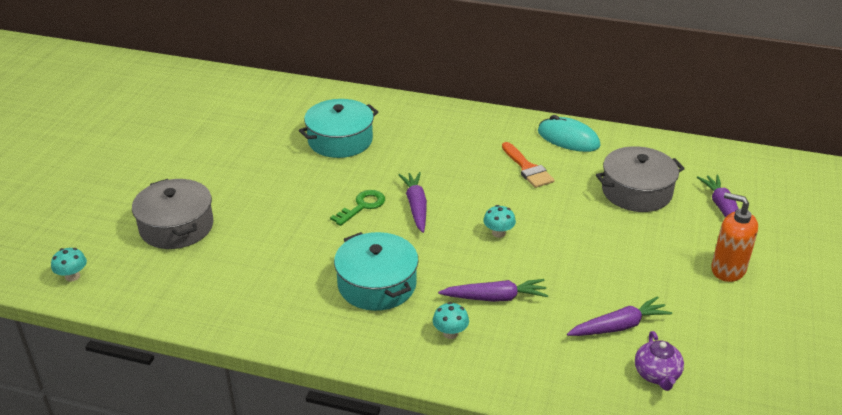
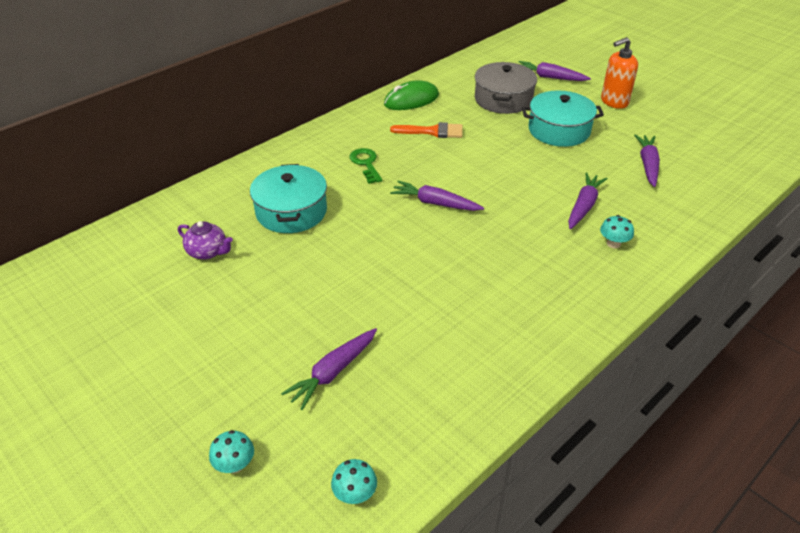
camera: 60 degrees left, 5 degrees up
(176, 226) = (333, 372): grey pot -> purple carrot
(362, 206) = (408, 233): green key -> green key (366, 163)
(377, 284) = (527, 261): turquoise pot -> turquoise pot (559, 130)
(498, 233) = (505, 175): turquoise mushroom -> turquoise mushroom (235, 465)
(568, 139) = (411, 100): turquoise mouse -> green mouse
(657, 375) = (704, 170): purple teapot -> purple teapot (208, 252)

